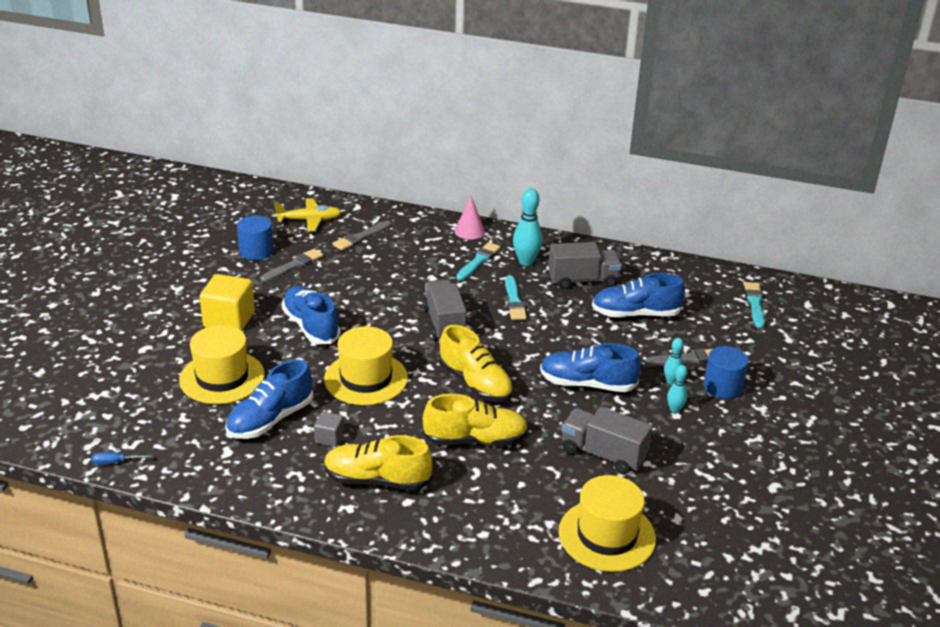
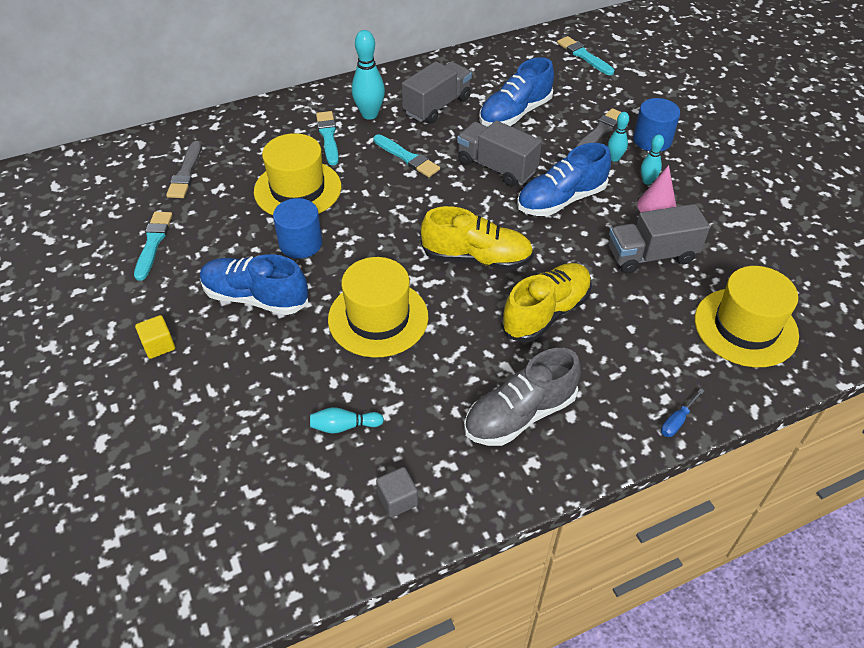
camera: 40 degrees left, 15 degrees up
(115, 462) = (242, 604): blue screwdriver -> blue screwdriver (677, 421)
(222, 377) = (234, 415): yellow hat -> yellow hat (297, 189)
(229, 320) = (159, 345): yellow cube -> yellow cube, size x0.51
(256, 251) = (91, 250): blue cylinder -> blue cylinder (300, 243)
(270, 419) = (344, 426): blue shoe -> turquoise bowling pin
(293, 266) = (153, 243): grey brush -> turquoise brush
(309, 220) = (107, 184): yellow plane -> none
(329, 438) = (424, 404): grey cube -> grey cube (397, 499)
(377, 480) = (519, 414): yellow shoe -> grey shoe
(444, 323) = (376, 216): grey truck -> grey truck (496, 167)
(469, 231) = (283, 111): pink cone -> pink cone (657, 206)

